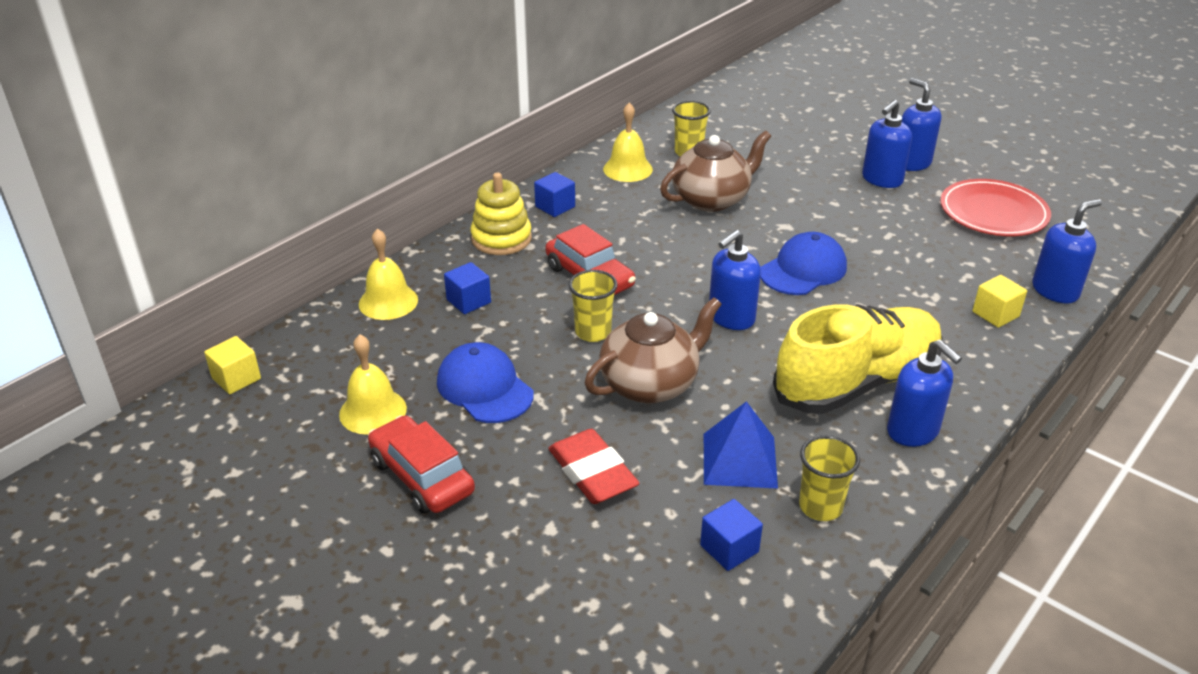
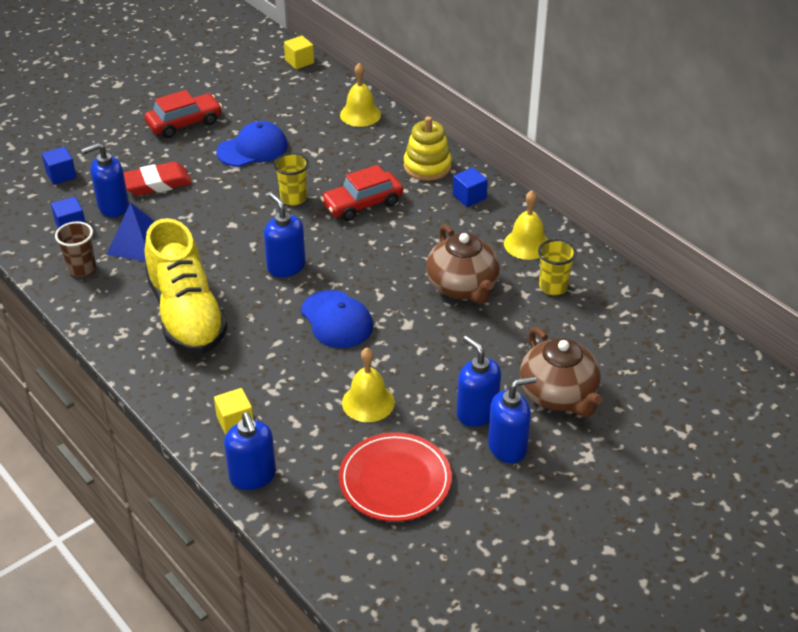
camera: 100 degrees right, 5 degrees up
(373, 411) = (248, 107): yellow bell -> yellow bell (368, 402)
(468, 301) = (349, 147): blue cube -> blue cube (61, 175)
(650, 384) = (227, 217): brown teapot -> brown teapot (558, 395)
(820, 507) = (82, 269): yellow cup -> brown cup
(913, 431) = (125, 329): blue soap dispenser -> blue soap dispenser (113, 207)

